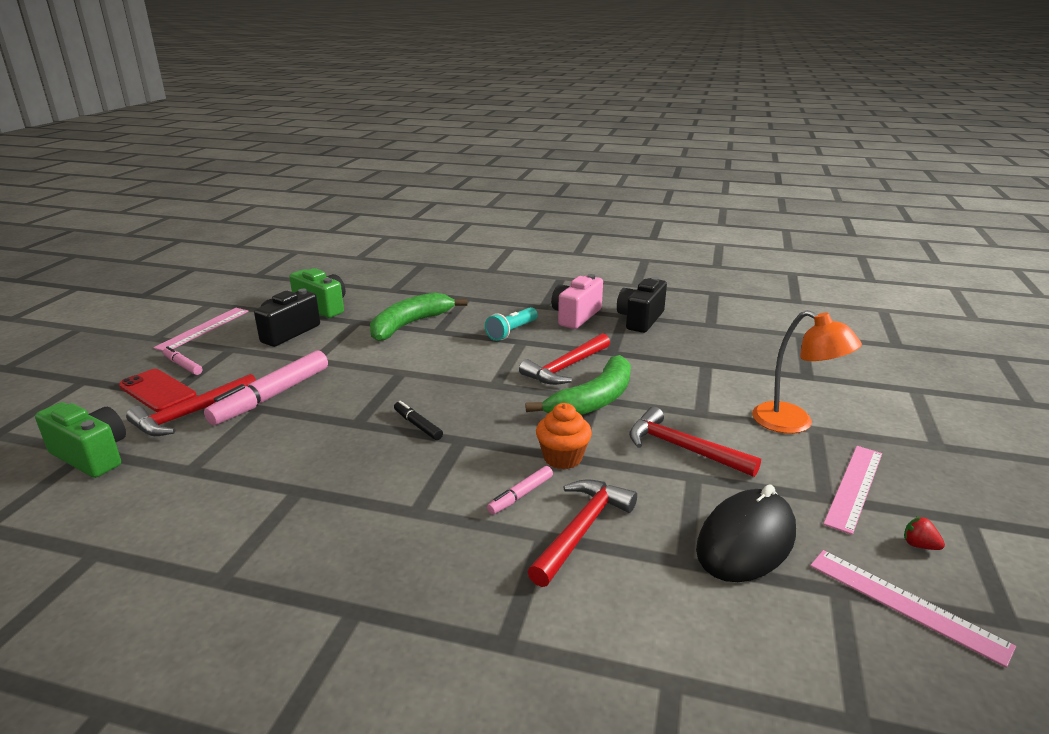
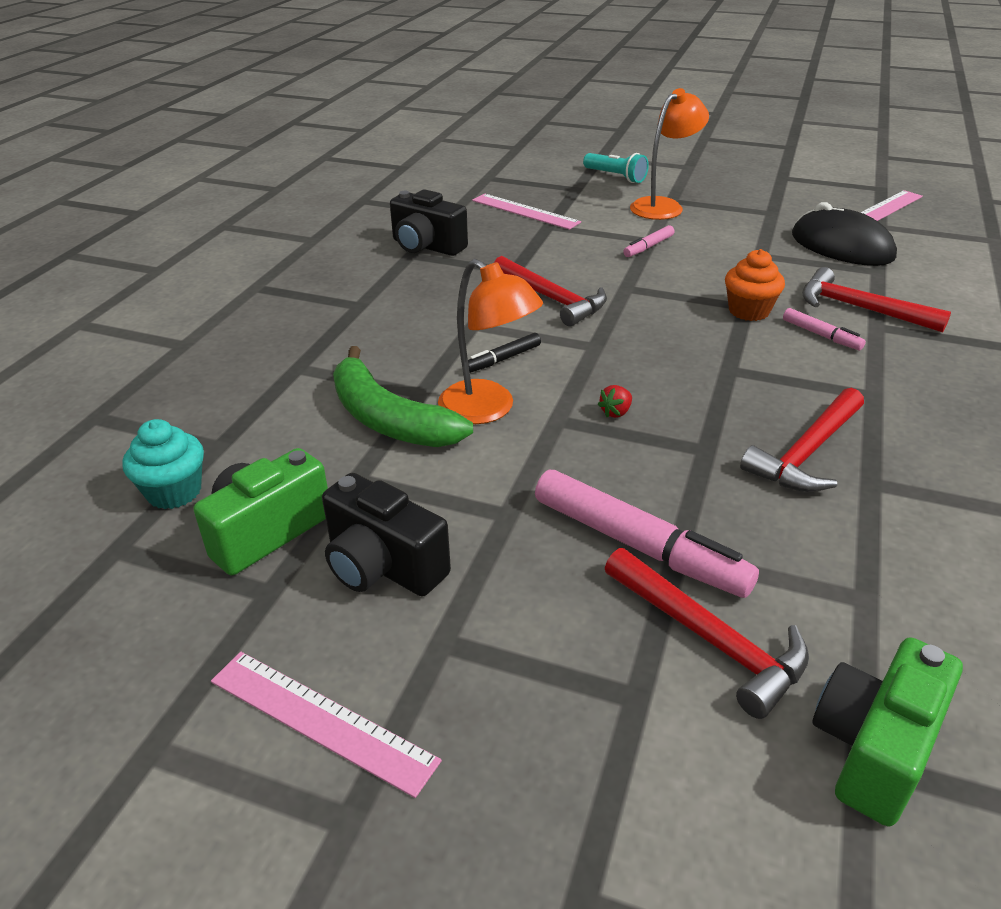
camera: 85 degrees left, 10 degrees up
(157, 391) = (628, 719): red phone -> none
(183, 365) = (514, 707): pink marker -> pink marker (648, 247)
(358, 286) = (174, 492): none -> turquoise cupcake
(415, 350) = (488, 409): none -> orange lamp
(418, 425) = (703, 399): black marker -> black marker (503, 359)
(512, 332) = (440, 331): turquoise flashlight -> turquoise flashlight (616, 177)
(576, 316) = (402, 284): pink camera -> none
(593, 400) = (630, 288): green banana -> none
(683, 449) = (717, 254): red hammer -> red hammer (807, 452)
(854, 487) = (755, 201): pink ruler -> pink ruler (525, 211)
(919, 545) = (818, 195): red strawberry -> red strawberry (616, 412)

